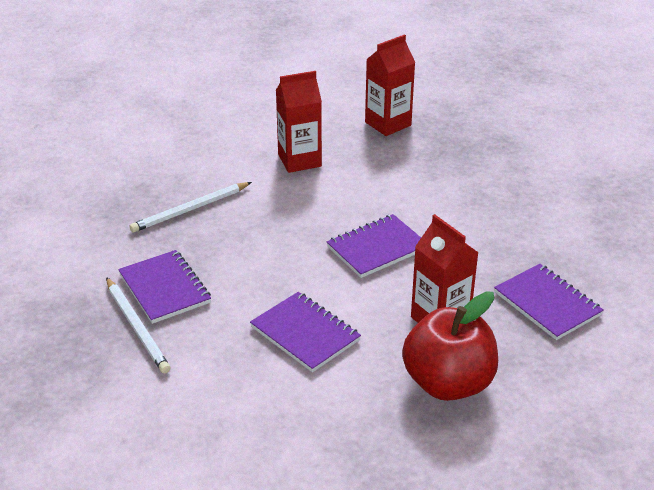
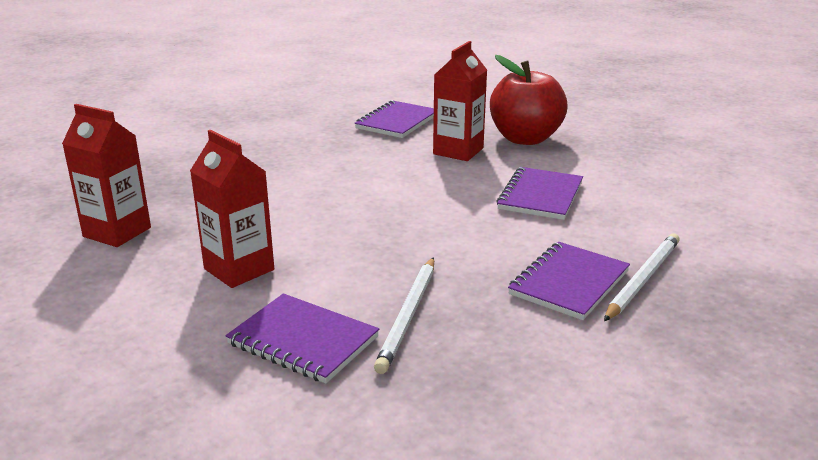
camera: 115 degrees left, 10 degrees down
(191, 209) = (408, 315): white pencil -> white pencil turned 75 degrees clockwise
(377, 248) = (384, 191): purple notebook -> purple notebook (303, 341)

